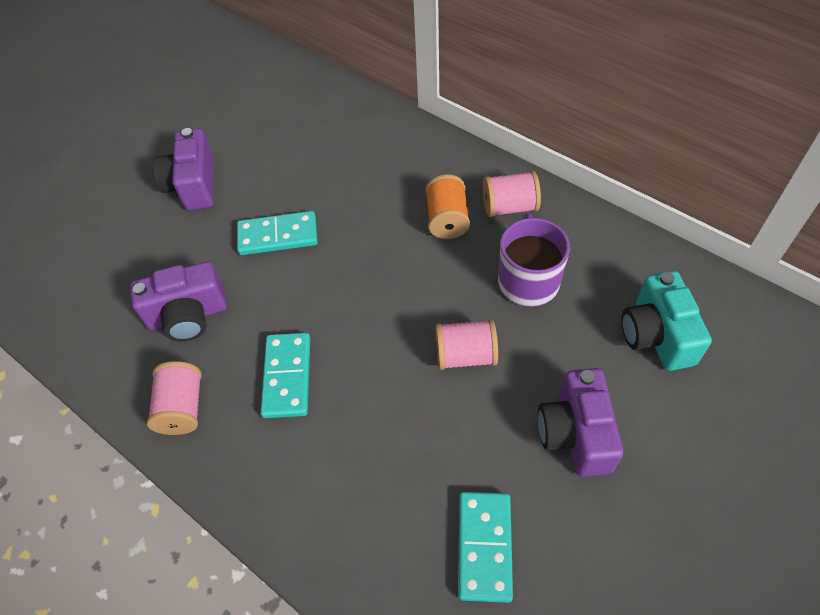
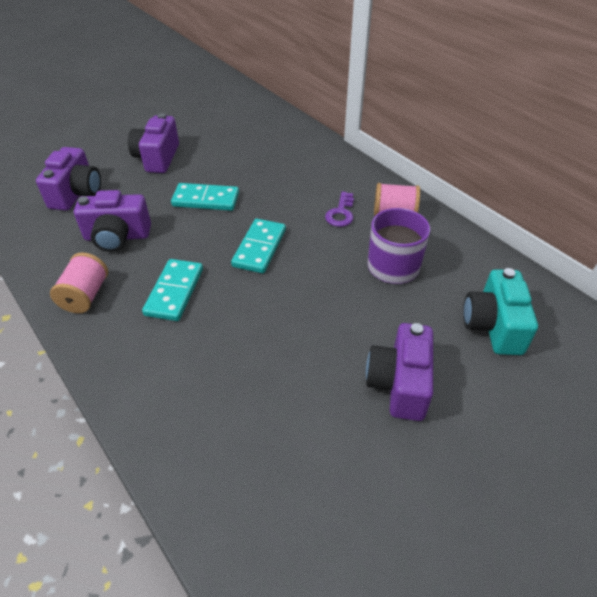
camera: 10 degrees right, 10 degrees down
(110, 263) = (76, 193): none -> purple camera
(447, 219) = (341, 213): orange spool -> purple key
(465, 355) = (323, 306): pink spool -> none
(484, 546) = (289, 452): turquoise domino -> turquoise domino (259, 248)

